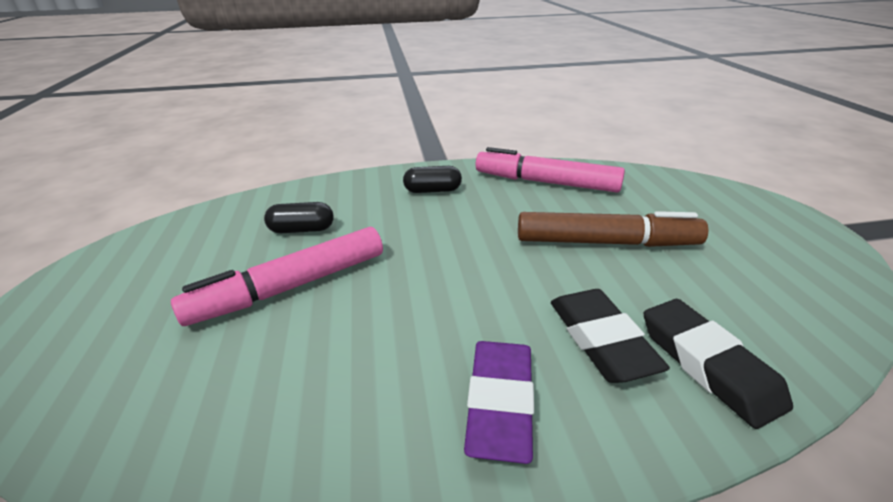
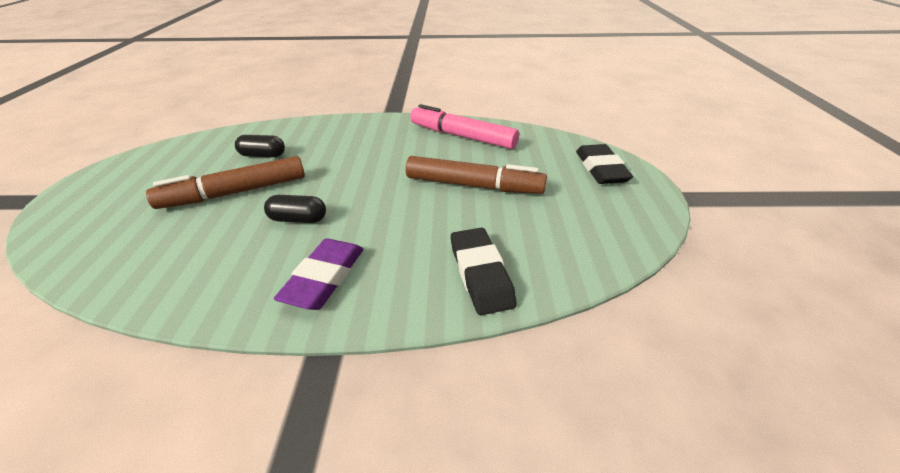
camera: 10 degrees right, 5 degrees up
(291, 287) = (235, 193): pink marker -> brown marker
(432, 190) = (372, 135): black capsule -> black capsule (298, 219)
(601, 340) = (419, 250): black eraser -> black eraser (601, 169)

